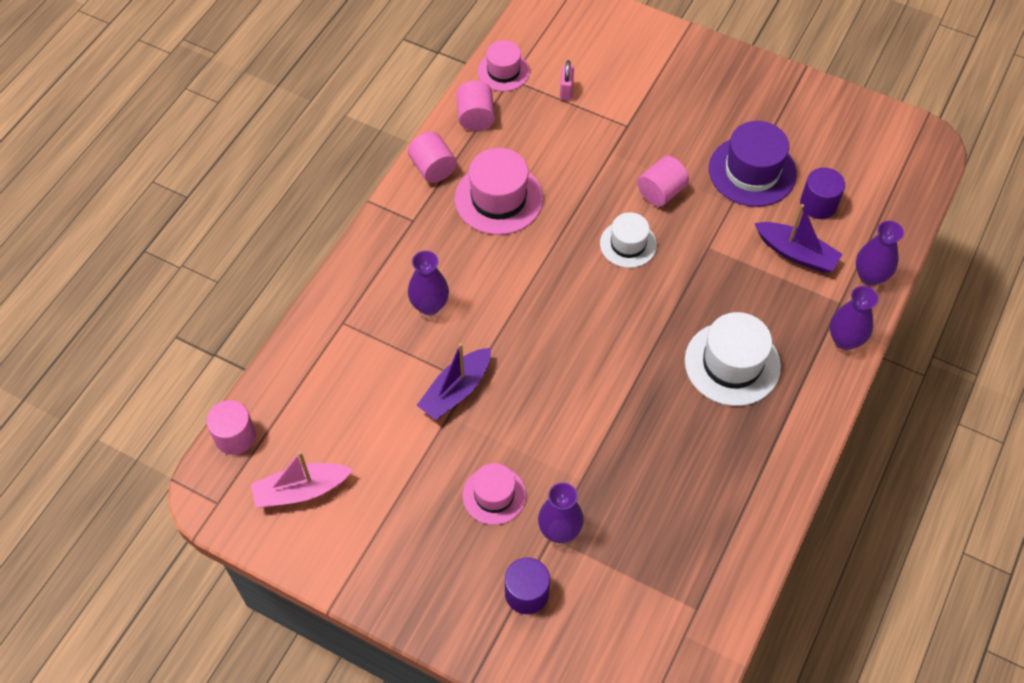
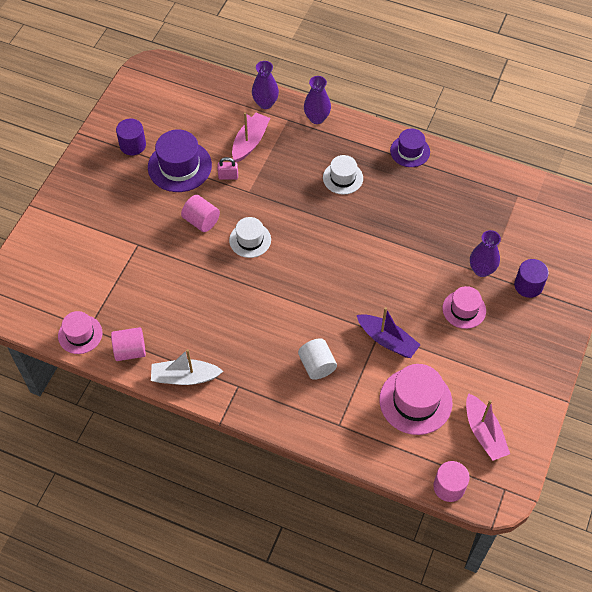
camera: 95 degrees left, 0 degrees up
(429, 305) = (317, 365): purple vase -> white cylinder
(433, 168) = (185, 377): pink cylinder -> white boat
(499, 198) = (213, 327): pink hat -> pink hat (415, 401)
(566, 91) = (102, 287): pink padlock -> pink padlock (228, 176)
(732, 363) = (343, 178): white hat -> white hat, size x0.63
(784, 460) = (410, 151): none -> purple hat
(796, 253) = (250, 142): purple boat -> pink boat
(818, 204) = (207, 129): purple cylinder -> purple cylinder (132, 145)

